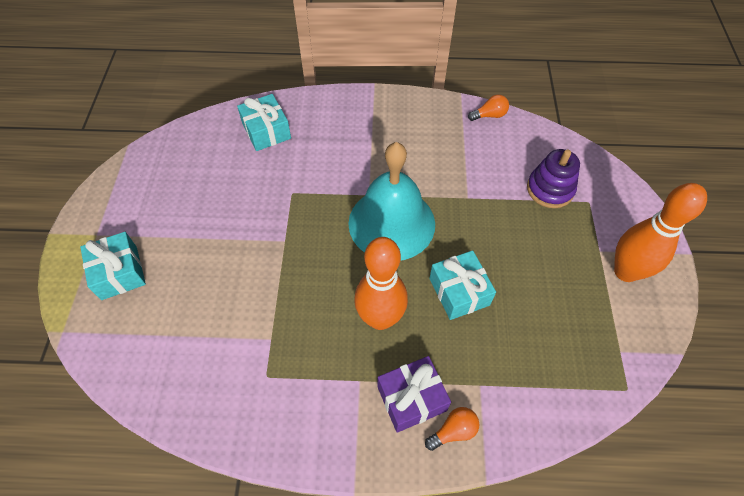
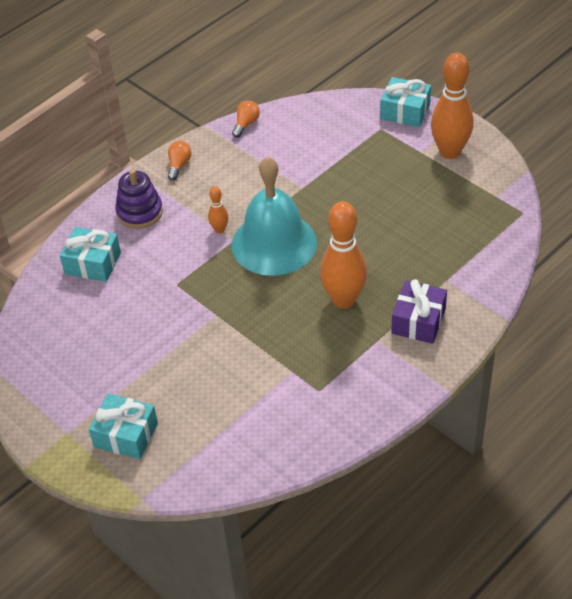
camera: 45 degrees left, 10 degrees down
(370, 178) = (219, 229): none -> orange bowling pin
(453, 431) = (461, 314): orange light bulb -> orange light bulb (179, 165)
(459, 291) = (370, 244): turquoise gift -> turquoise gift (405, 111)
(550, 189) = (347, 140): purple stacking toy -> purple stacking toy (139, 212)

